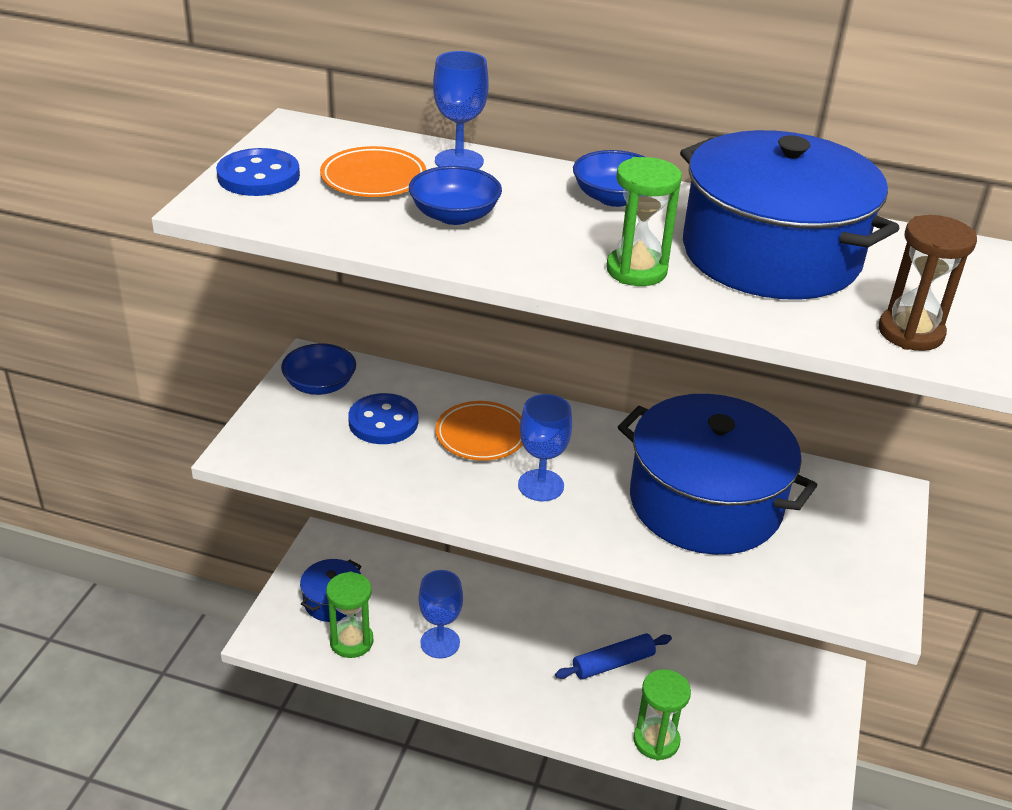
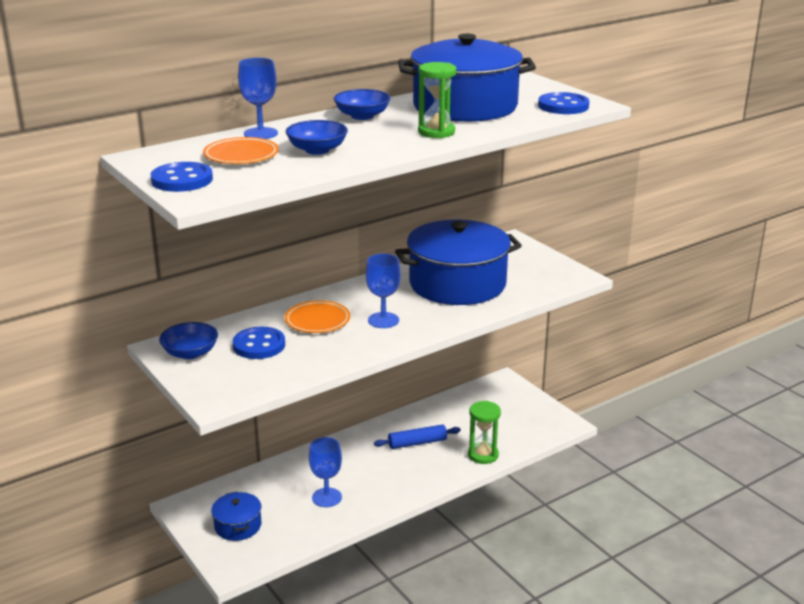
camera: 50 degrees left, 10 degrees down
(351, 641) = (281, 532): green hourglass -> none
(613, 663) = (417, 443): blue rolling pin -> blue rolling pin turned 60 degrees clockwise
(910, 333) = (563, 106): brown hourglass -> blue button

